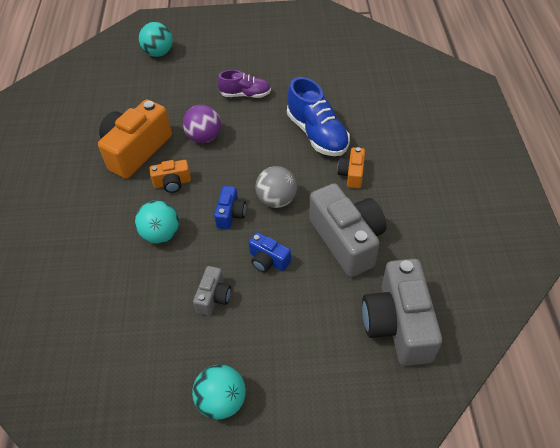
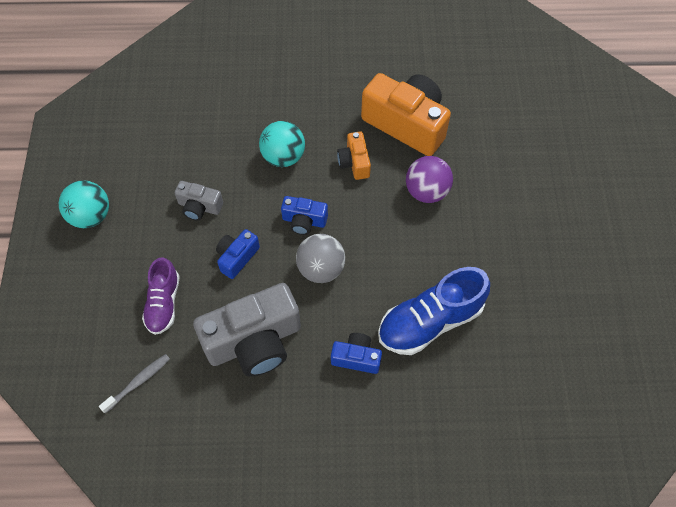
camera: 90 degrees right, 10 degrees up
(159, 53) = (587, 133): turquoise ball -> none
(245, 94) = (506, 236): purple shoe -> purple shoe (163, 303)
(352, 174) = (356, 358): orange camera -> blue camera
(398, 324) = (138, 382): grey camera -> grey toothbrush

